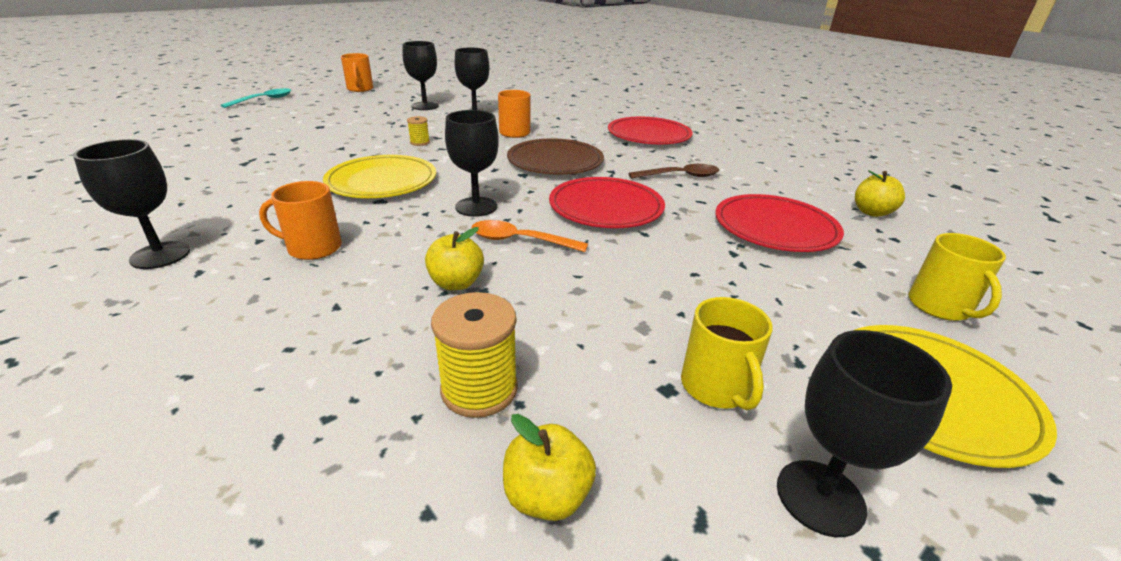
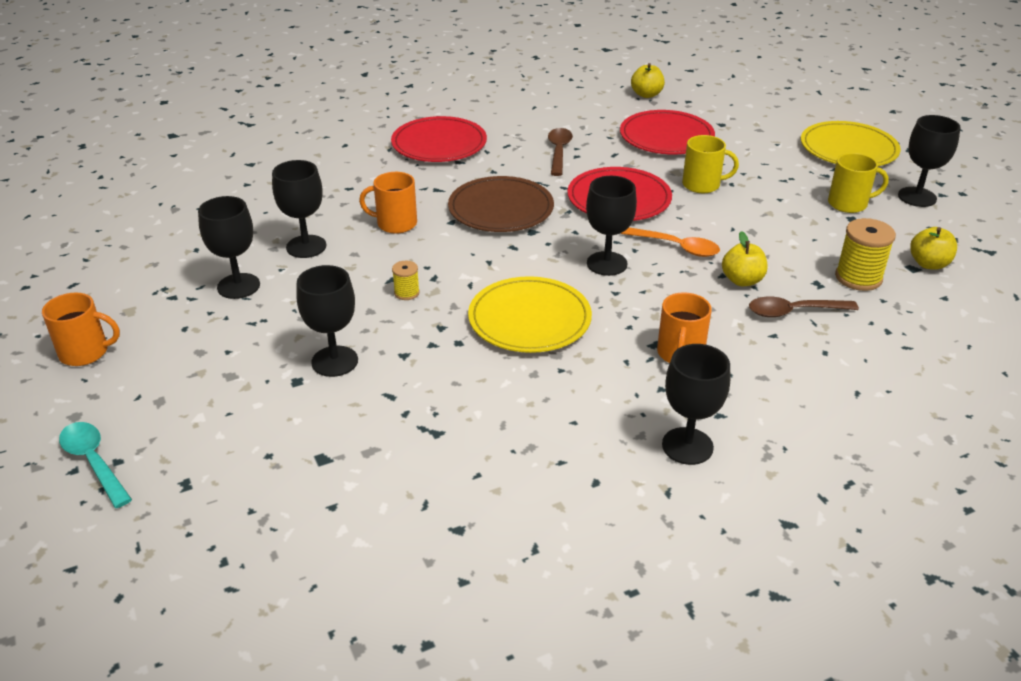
camera: 75 degrees left, 5 degrees up
(338, 132) = (334, 361): none -> black goblet
(386, 322) = (794, 312): none -> brown spoon
(520, 241) = (676, 247): orange spoon -> orange spoon turned 90 degrees counterclockwise
(940, 307) = (771, 118): yellow mug -> yellow mug (702, 185)

